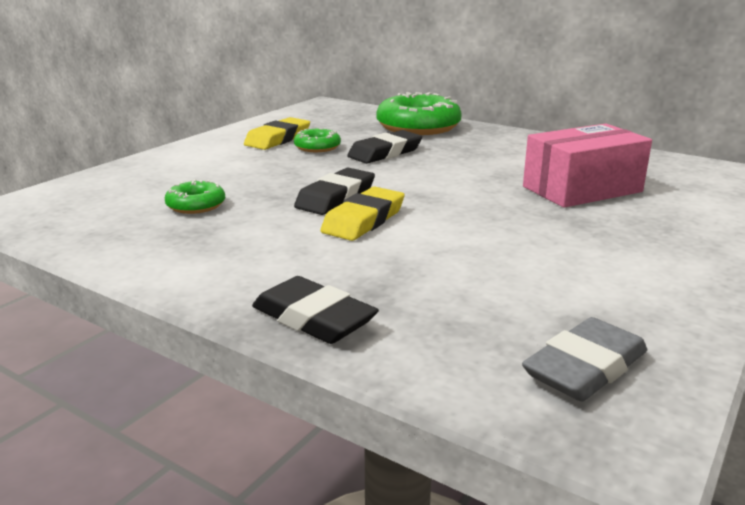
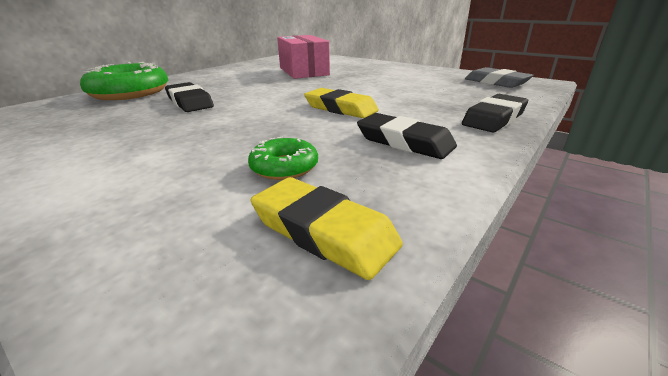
camera: 85 degrees left, 5 degrees up
(278, 139) = (77, 139): yellow eraser -> yellow eraser (323, 231)
(317, 147) = (139, 122): green donut -> none
(336, 198) = (290, 115): black eraser -> black eraser (404, 142)

